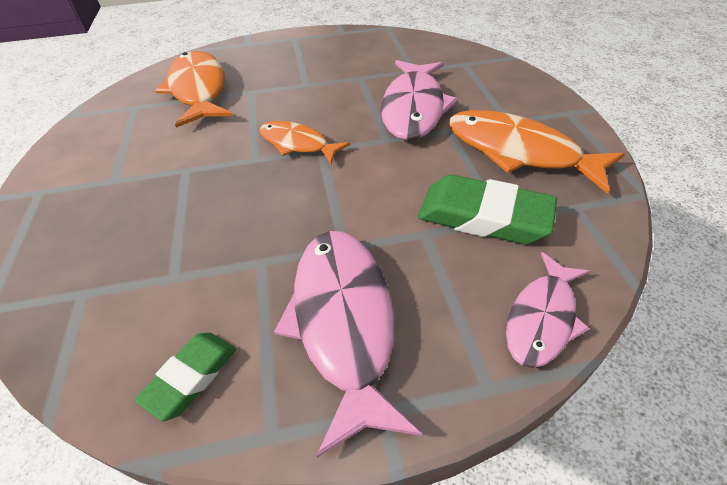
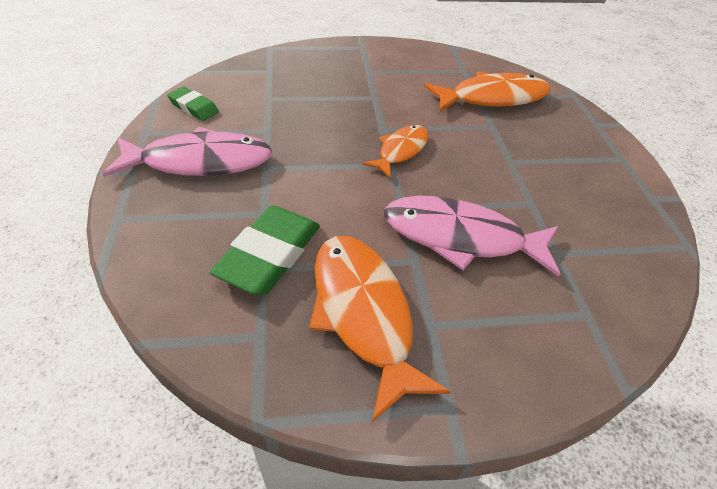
camera: 90 degrees right, 0 degrees up
(518, 152) = (363, 313): orange fish -> orange fish turned 60 degrees counterclockwise
(542, 318) = (149, 262): pink fish -> none

